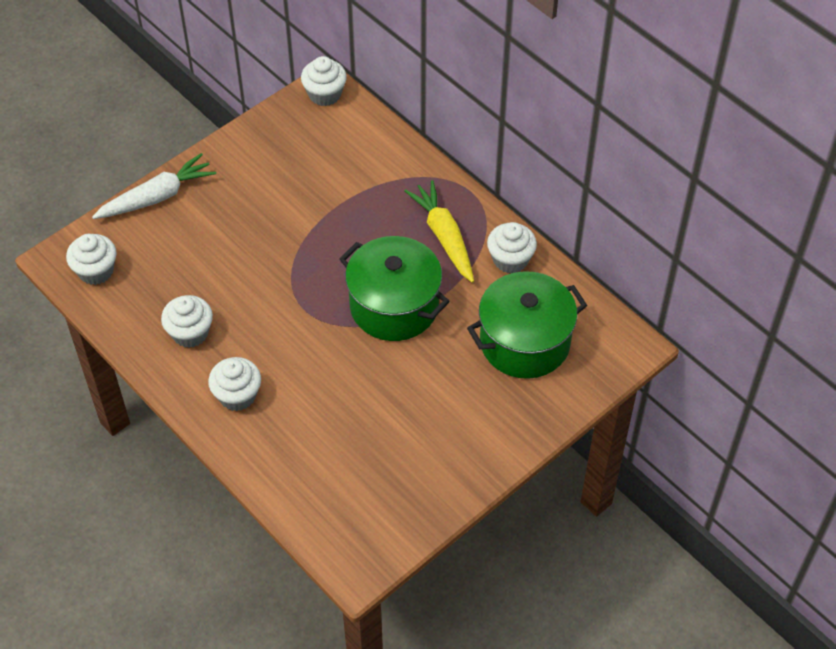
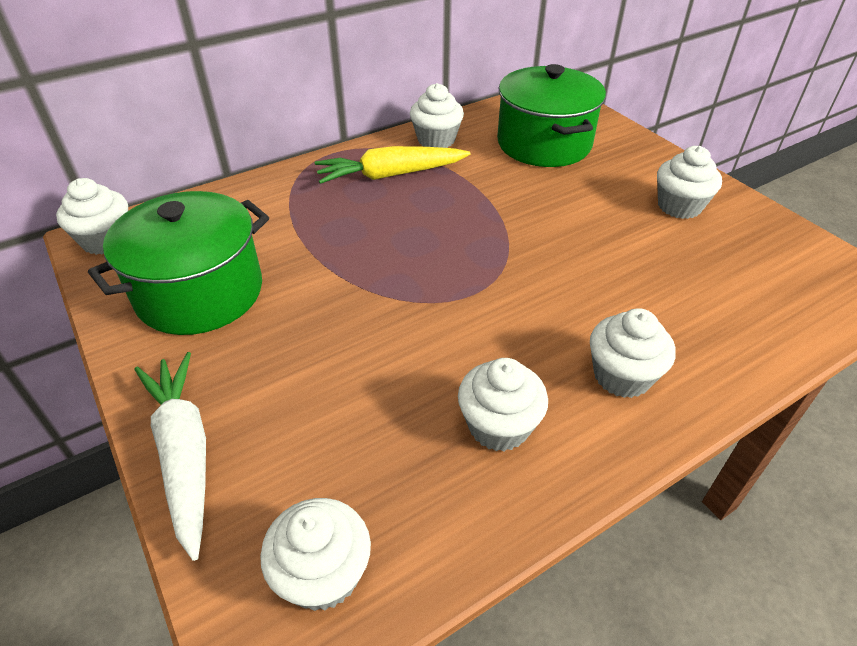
camera: 80 degrees left, 10 degrees down
(394, 306) = (482, 219): green pot -> green pot (200, 292)
(441, 444) = (679, 206): none -> white cupcake

